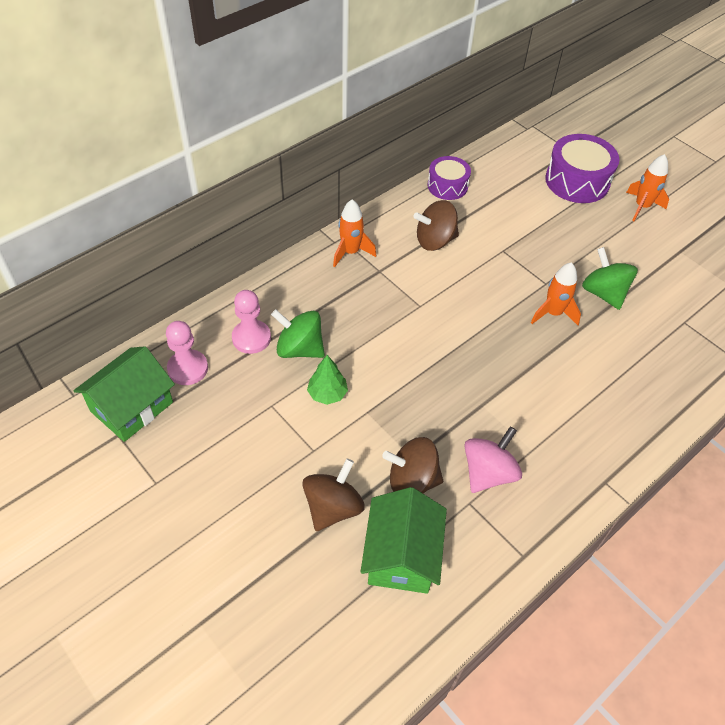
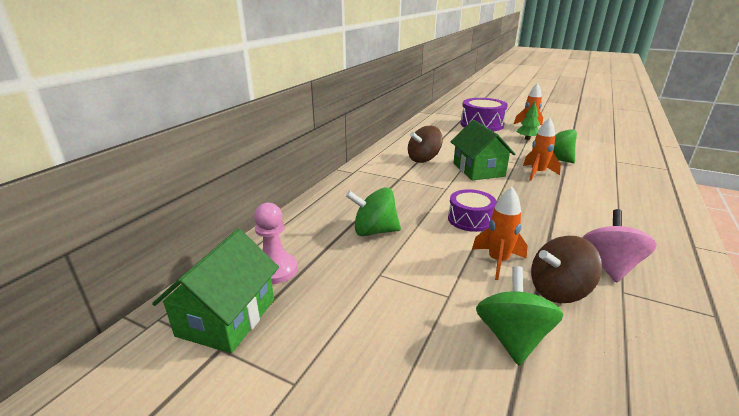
camera: 20 degrees left, 25 degrees down
(251, 338) = (325, 235): pink pawn -> none
(327, 394) = (424, 253): green tree -> green tree (527, 139)
(333, 507) = (512, 337): brown spinning top -> green spinning top
(351, 252) = (369, 174): orange rocket -> orange rocket (498, 261)
(402, 555) = (621, 356): green house -> green house (478, 170)
(447, 186) = (407, 138): purple drum -> purple drum (470, 219)

